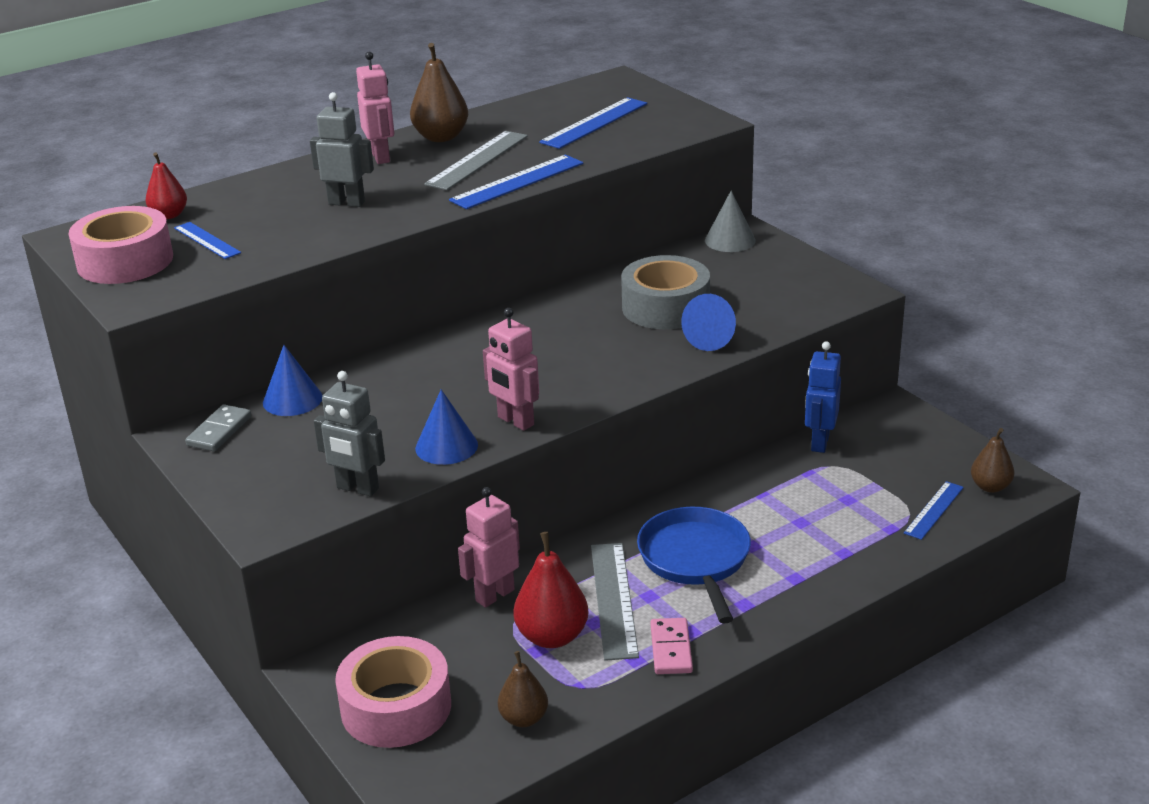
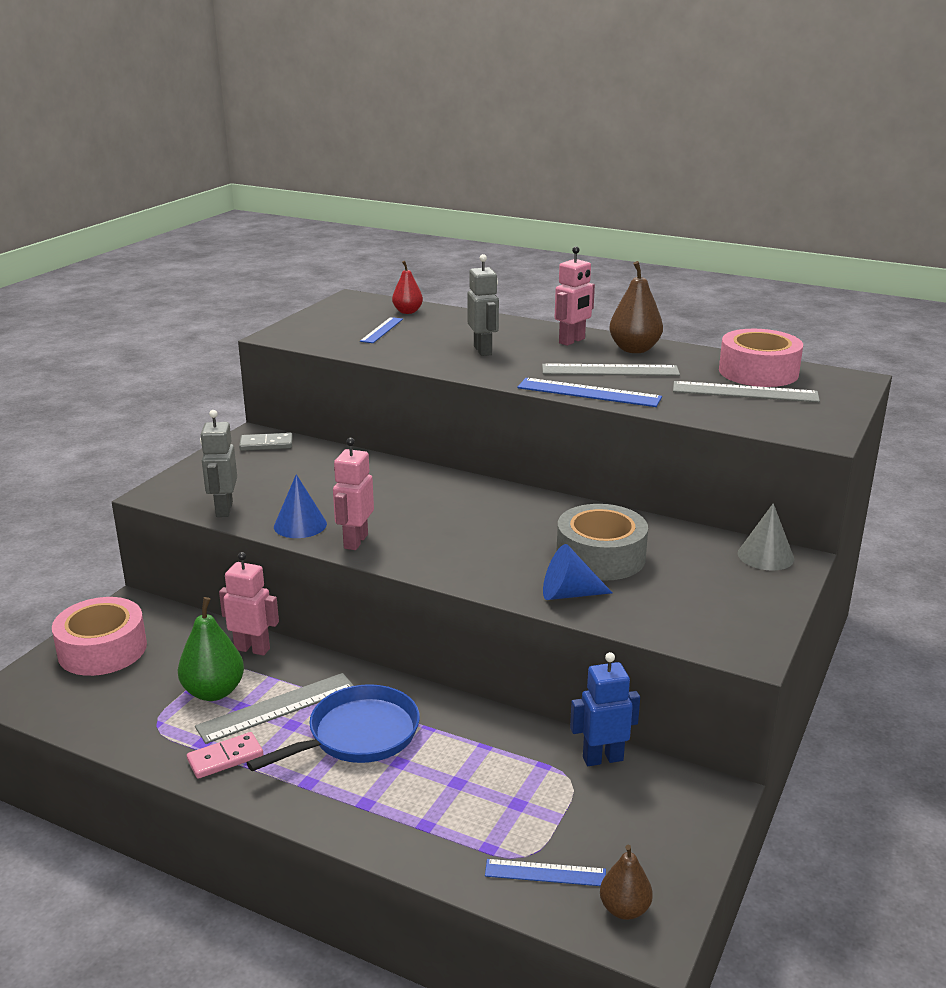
camera: 60 degrees right, 5 degrees down
(125, 261) = (331, 319): pink tape -> pink tape (758, 372)
(292, 399) = (323, 454): blue cone -> none
(524, 718) = (108, 710): brown pear -> none
(552, 636) = (214, 692): red pear -> green pear
(594, 123) = (745, 392): blue ruler -> grey ruler

